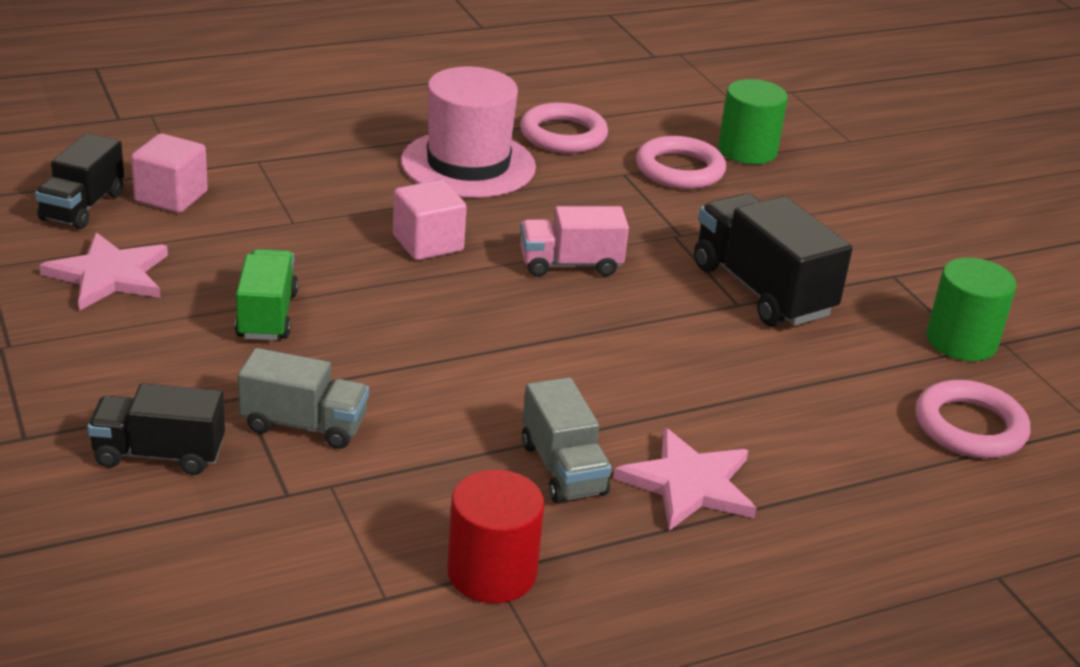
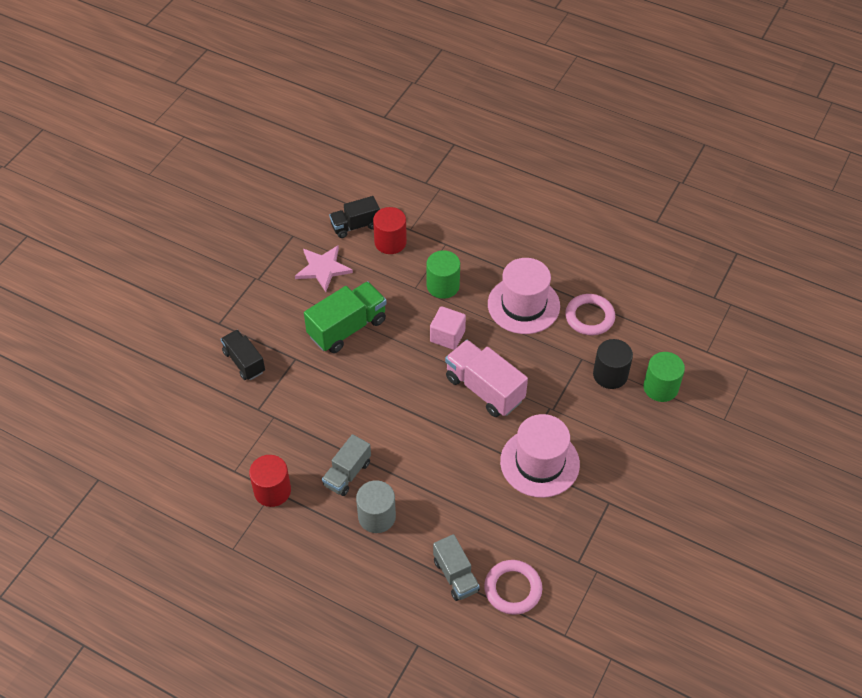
camera: 55 degrees right, 20 degrees up
(171, 197) = (390, 242): pink cube -> red cylinder
(267, 315) = (347, 328): green truck -> green truck, size x1.56
(304, 425) = (297, 386): grey truck -> grey truck (455, 576)
(570, 264) = (484, 389): pink truck -> pink truck, size x1.56
(679, 169) = (610, 375): pink ring -> black cylinder
(689, 484) = (377, 516): pink star -> grey cylinder
(762, 290) = (539, 463): black truck -> pink hat
(961, 341) = (579, 555): green cylinder -> green cylinder (443, 286)

